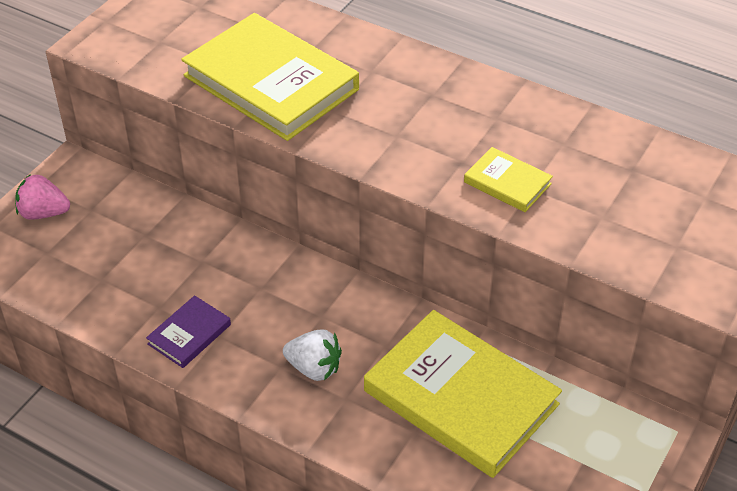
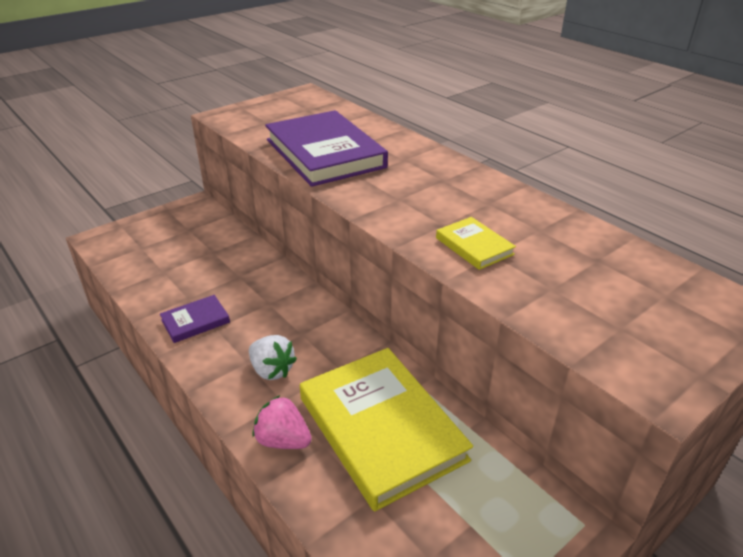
camera: 20 degrees right, 10 degrees down
(43, 213) = (157, 225): pink strawberry -> pink strawberry (283, 440)
(271, 83) = (325, 153): yellow book -> purple book

